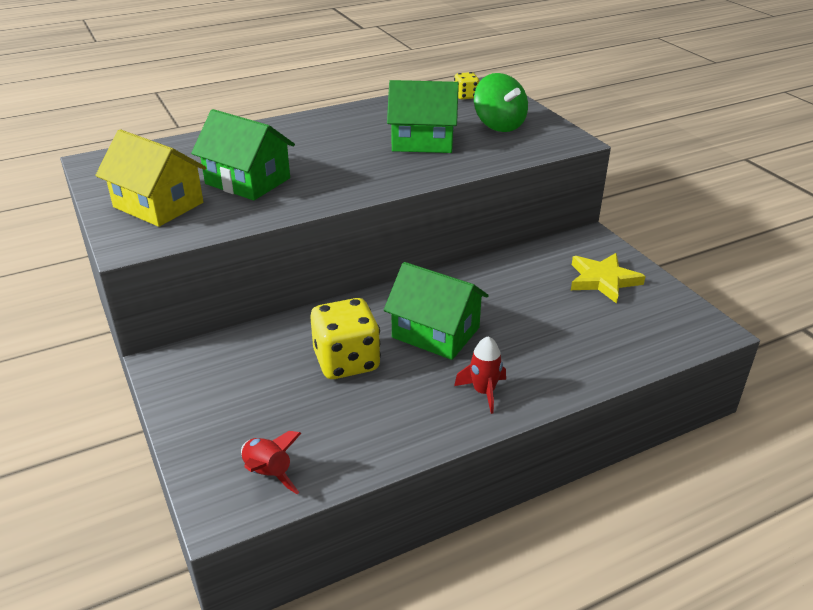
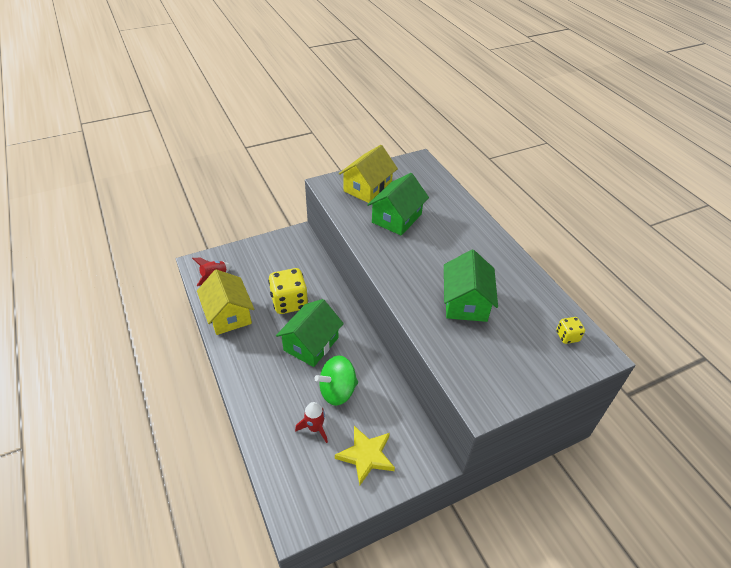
camera: 90 degrees right, 10 degrees up
(376, 436) = (228, 315): none -> yellow house
(483, 392) = (252, 363): red rocket -> red rocket (315, 428)
(499, 125) = (506, 354): green spinning top -> green spinning top (337, 391)

